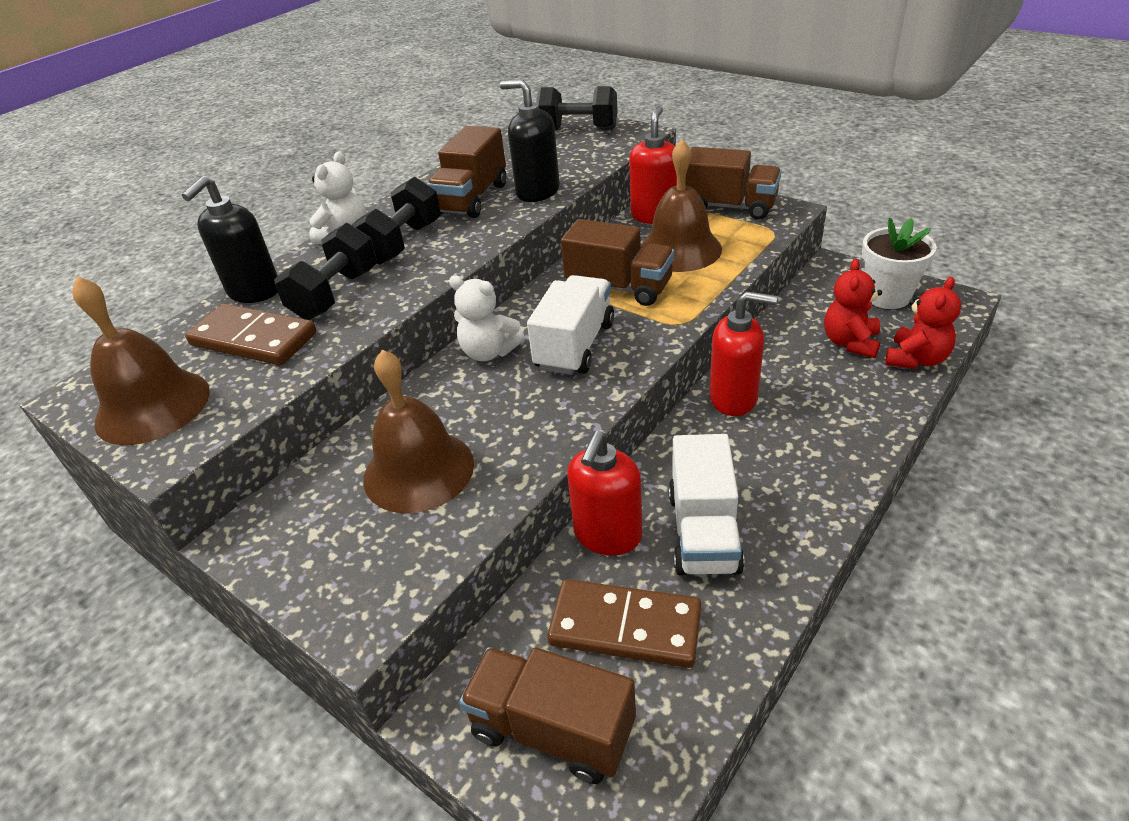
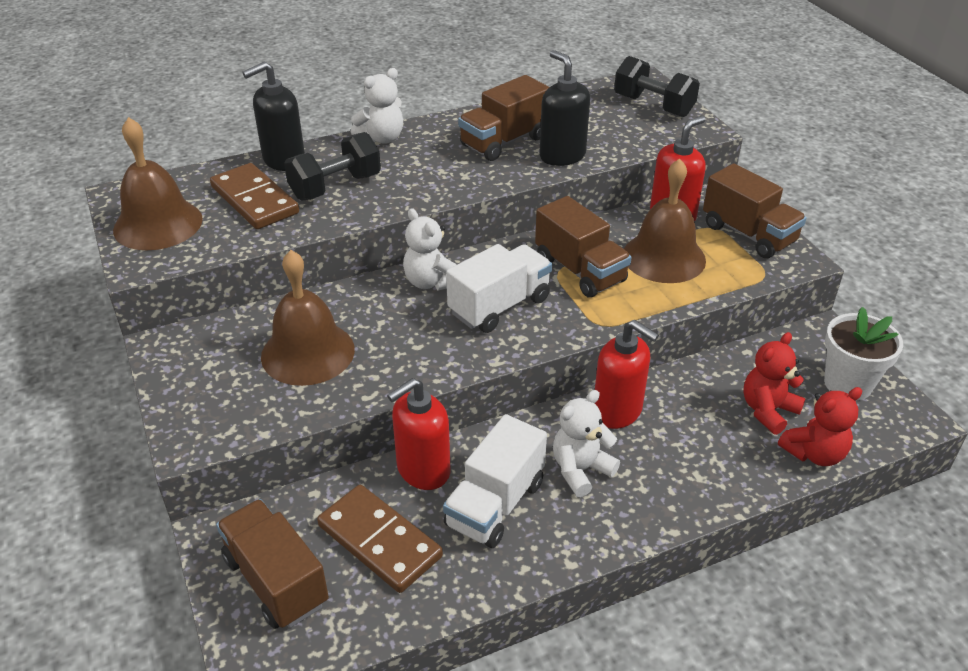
camera: 25 degrees right, 0 degrees up
(403, 243) = (418, 161): black dumbbell -> none
(750, 463) = (580, 470): none -> white teddy bear

